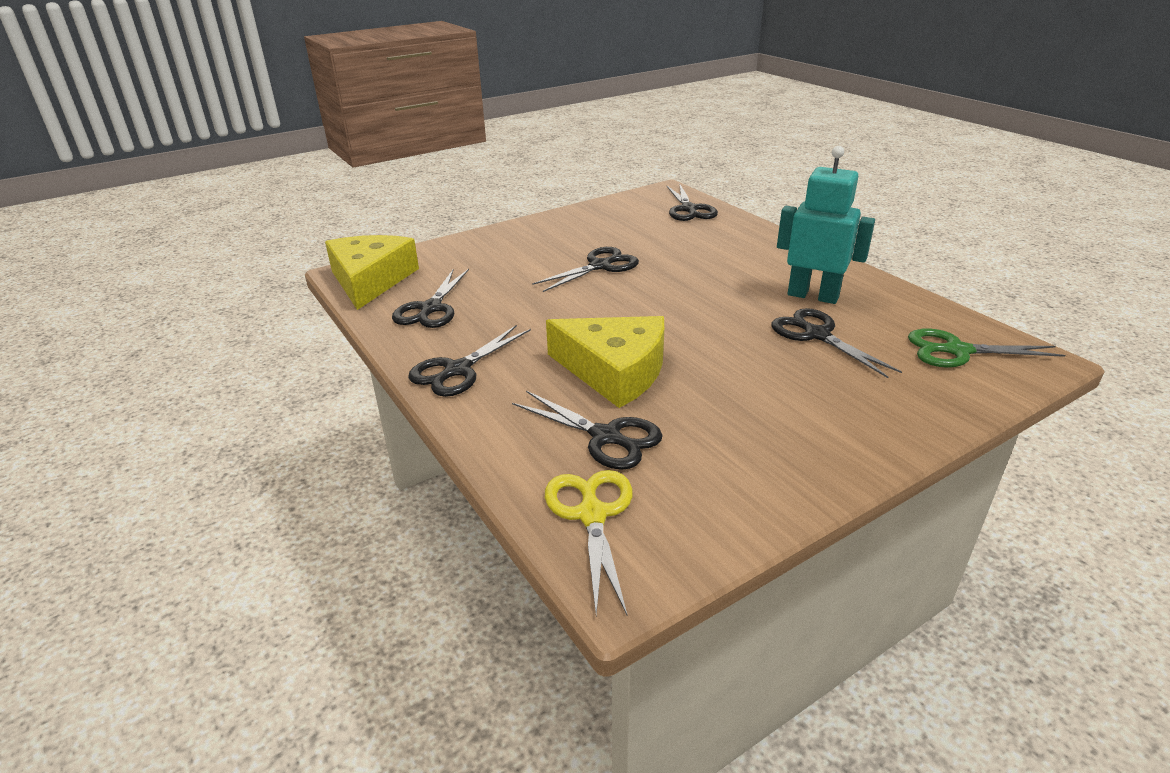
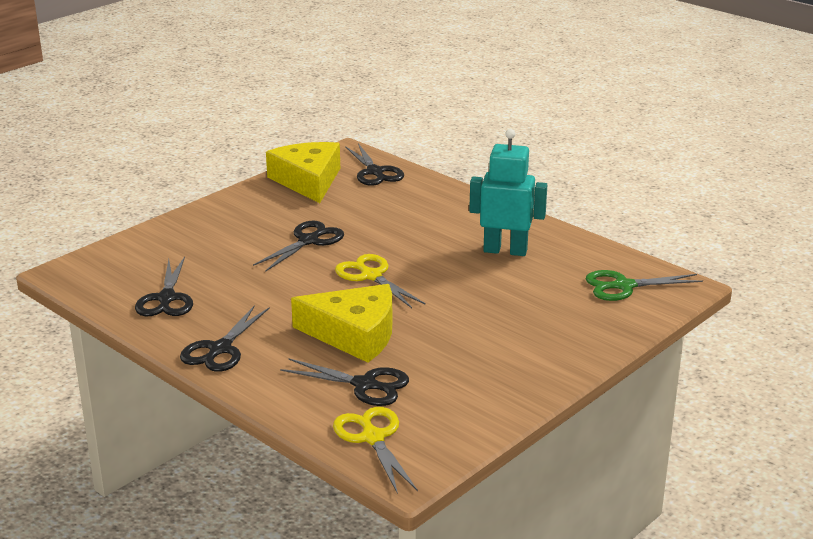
camera: 15 degrees left, 5 degrees down
(370, 280) = (91, 277): yellow cheese -> yellow cheese (308, 181)
(654, 308) = (371, 276): none -> yellow scissors
(816, 335) = (513, 285): black scissors -> none

